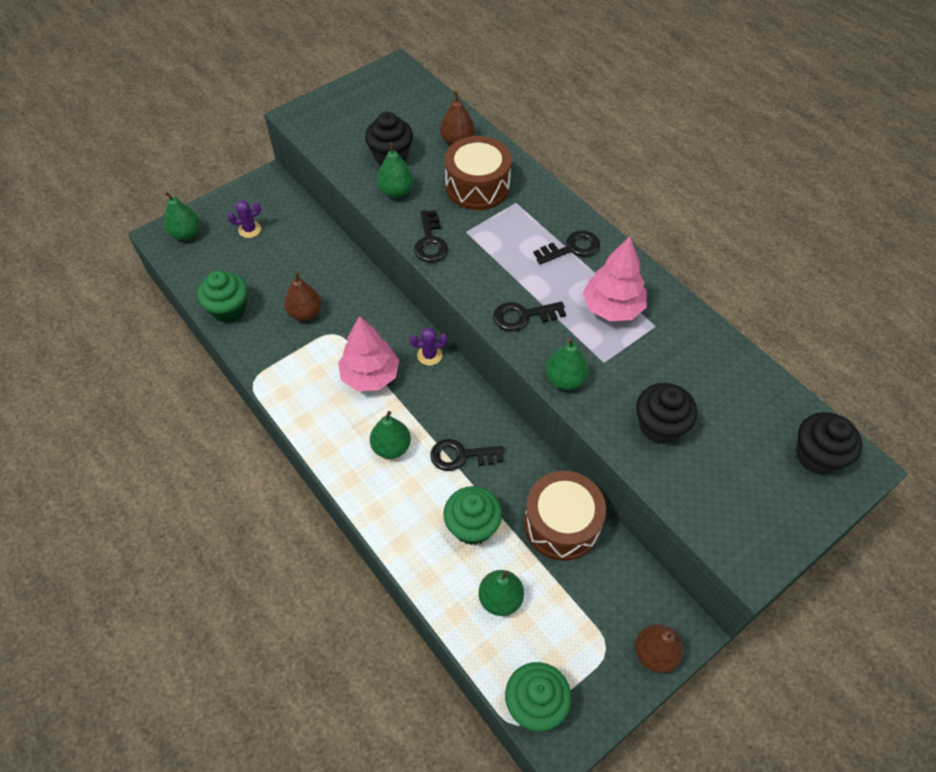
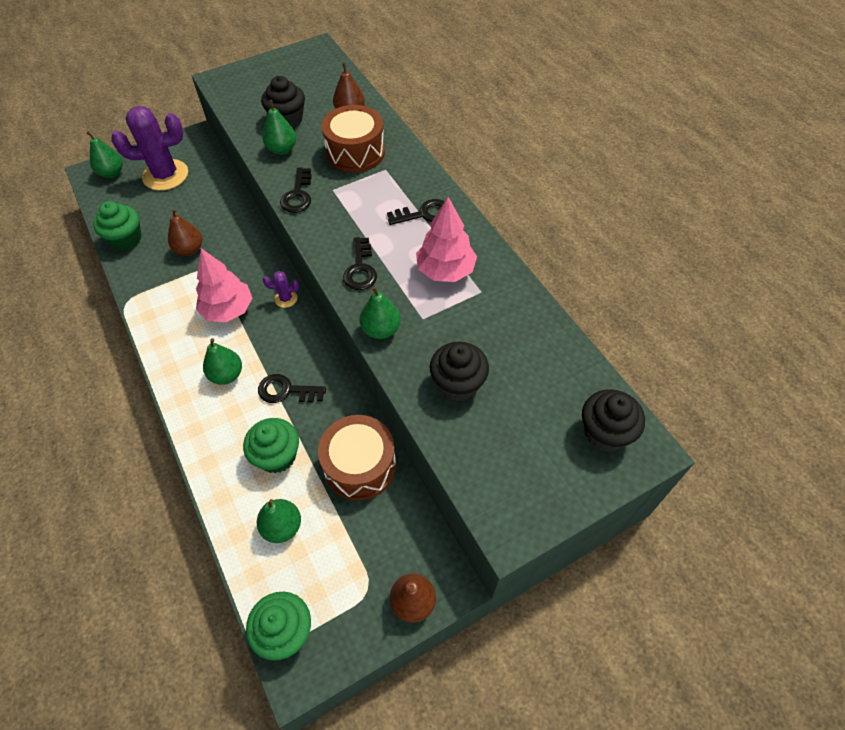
camera: 10 degrees right, 0 degrees up
(250, 229) = (165, 175): purple cactus -> purple cactus, size x2.27
(523, 316) = (360, 269): black key -> black key turned 90 degrees counterclockwise

